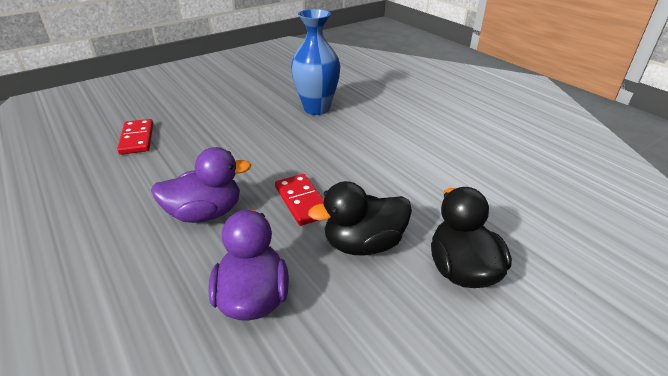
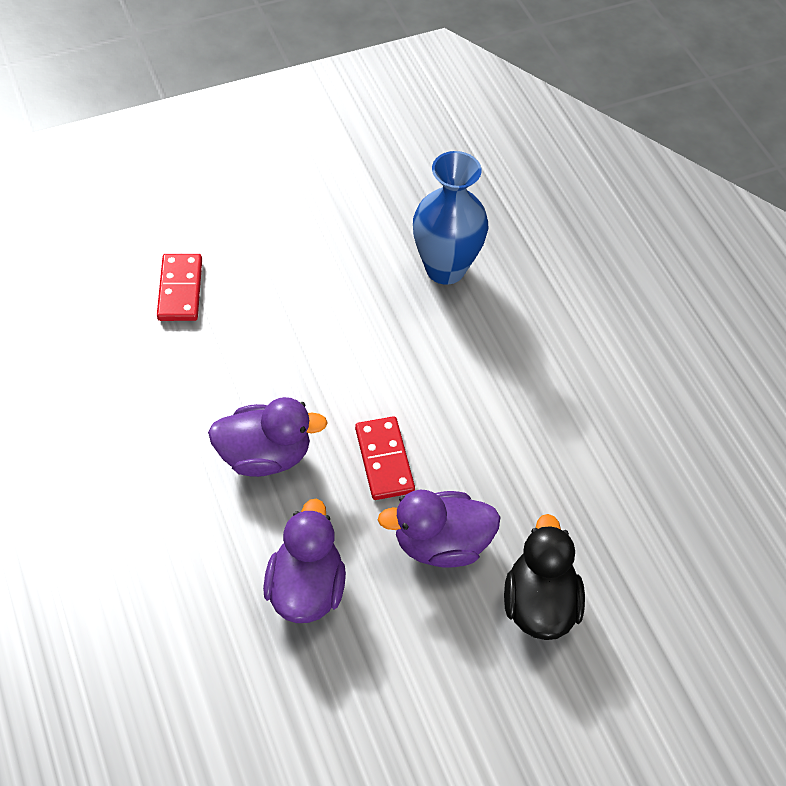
camera: 10 degrees right, 20 degrees up
(363, 244) = (441, 543): black duck -> purple duck

